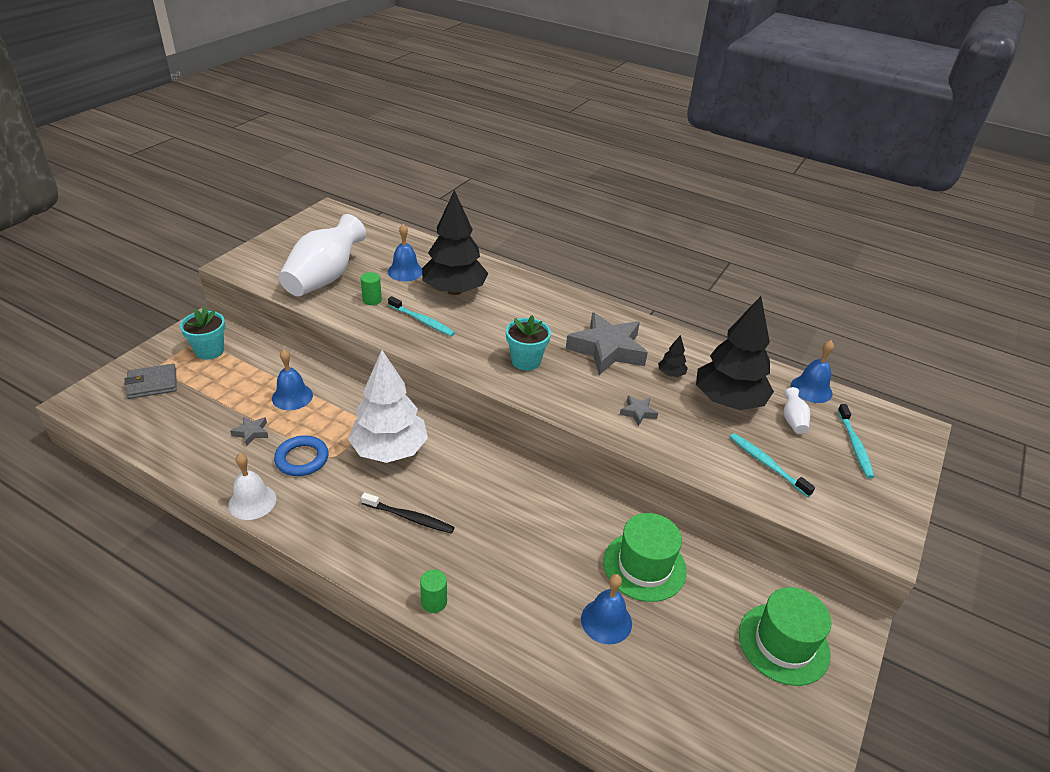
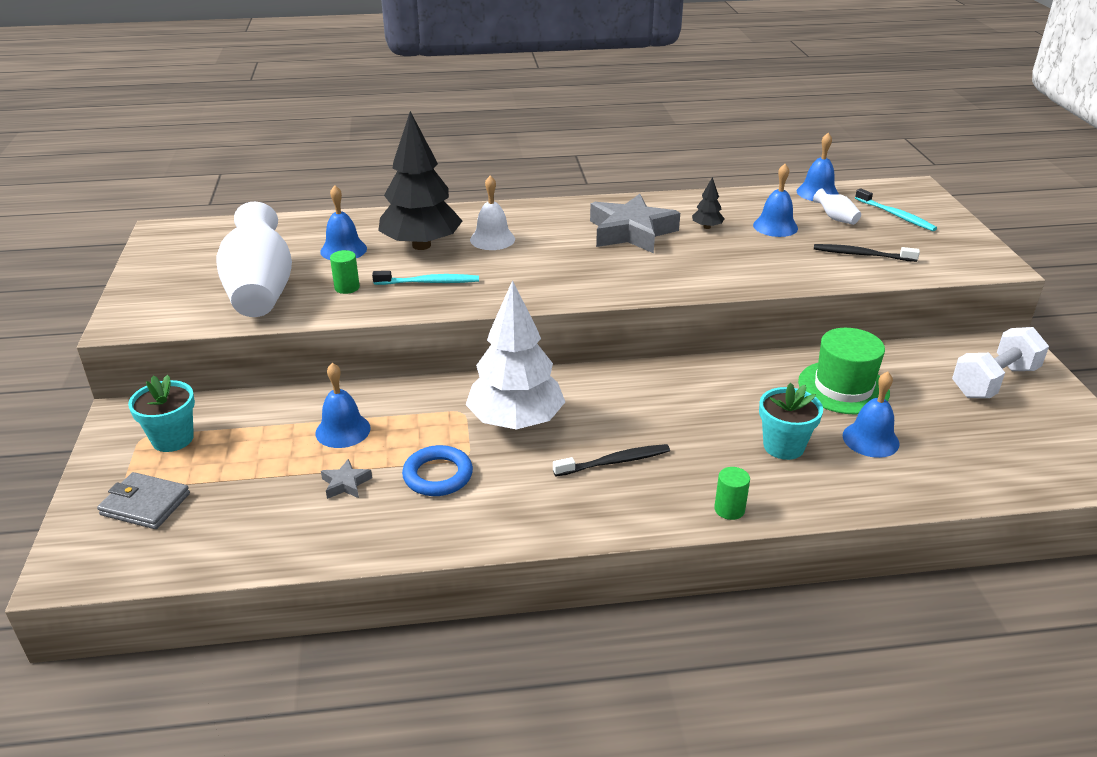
camera: 35 degrees left, 5 degrees down
(152, 384) = (145, 504): grey wallet -> grey wallet turned 75 degrees clockwise
(252, 502) = (441, 538): white bell -> white bell (492, 239)
(526, 361) = (577, 270): turquoise flower pot -> turquoise flower pot (783, 446)
(638, 412) = (724, 265): grey star -> none
(728, 401) = (775, 226): black tree -> blue bell
(767, 464) = (862, 255): turquoise toothbrush -> black toothbrush
(783, 643) = (994, 381): green hat -> white dumbbell

